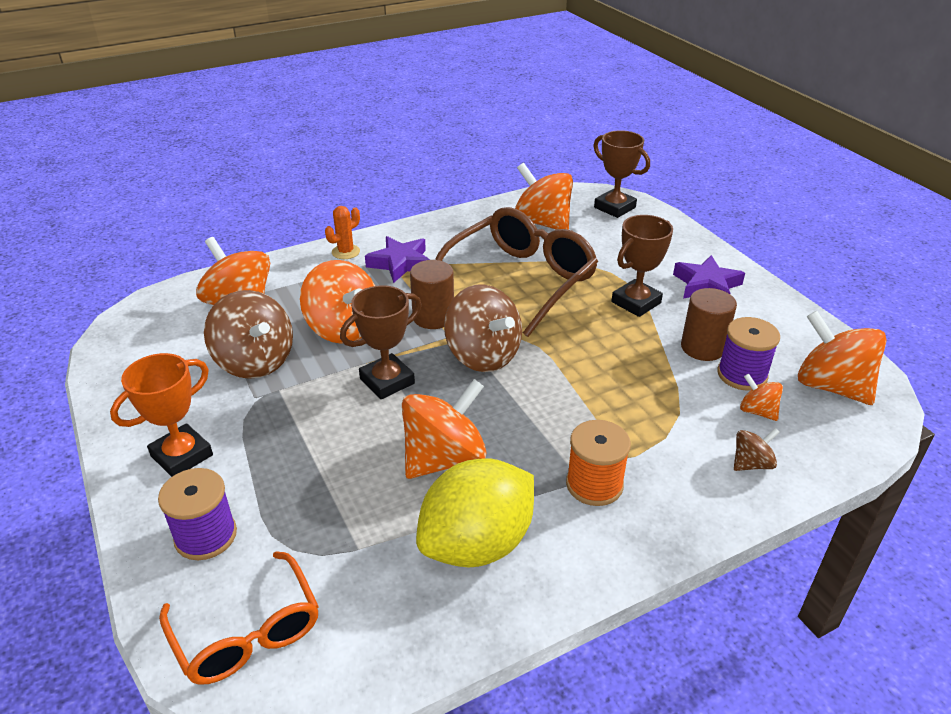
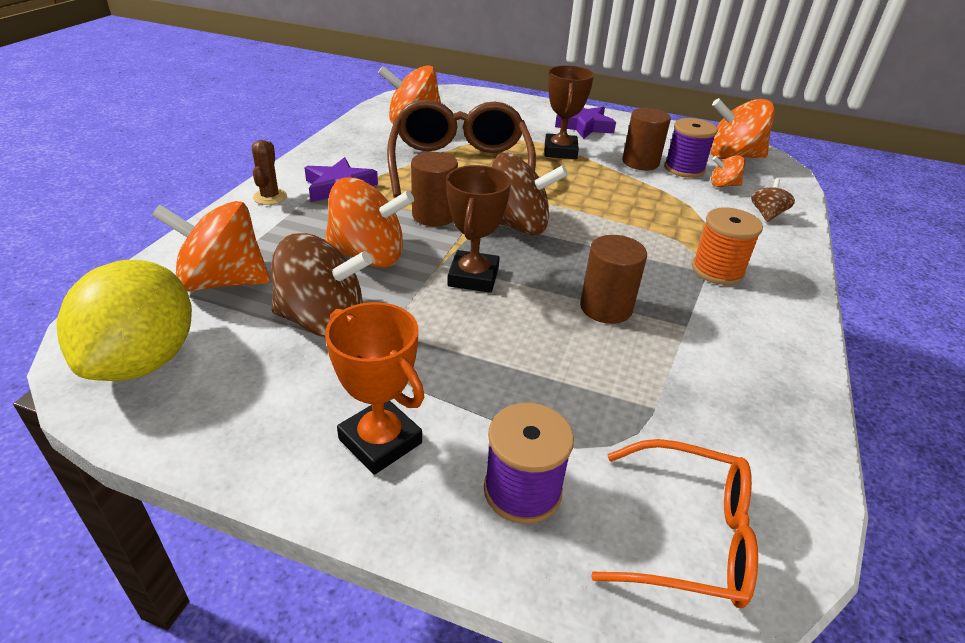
camera: 45 degrees left, 0 degrees up
(182, 455) = (380, 441): orange trophy -> orange trophy turned 45 degrees counterclockwise
(346, 252) = (270, 197): orange cactus -> brown cactus
(444, 458) = (606, 308): orange spinning top -> brown cylinder
(477, 544) = (719, 349): yellow lemon -> yellow lemon (144, 360)
(614, 207) = (450, 98): brown trophy -> none

